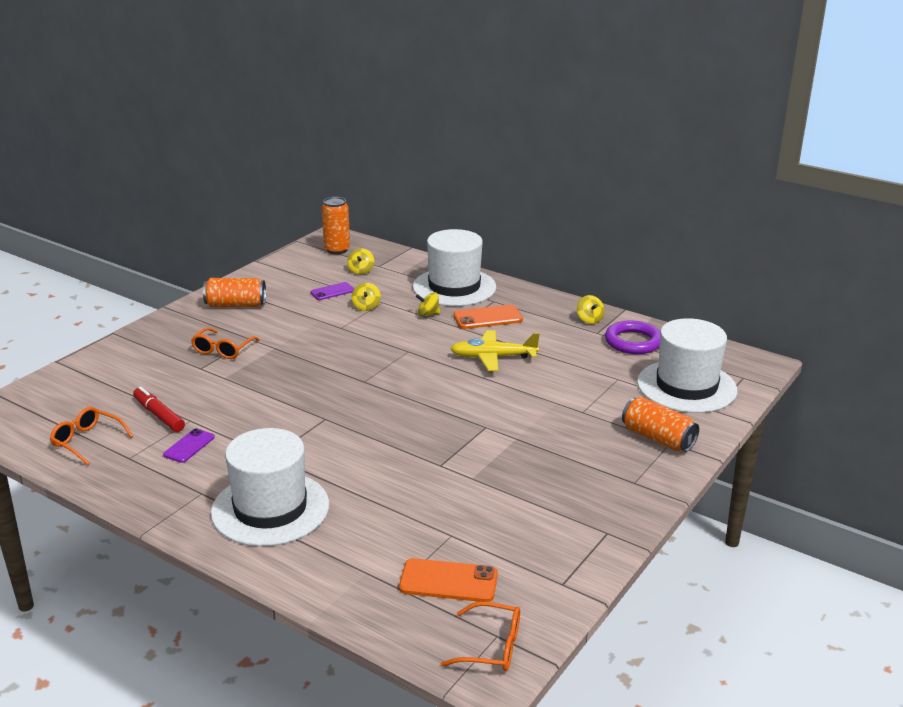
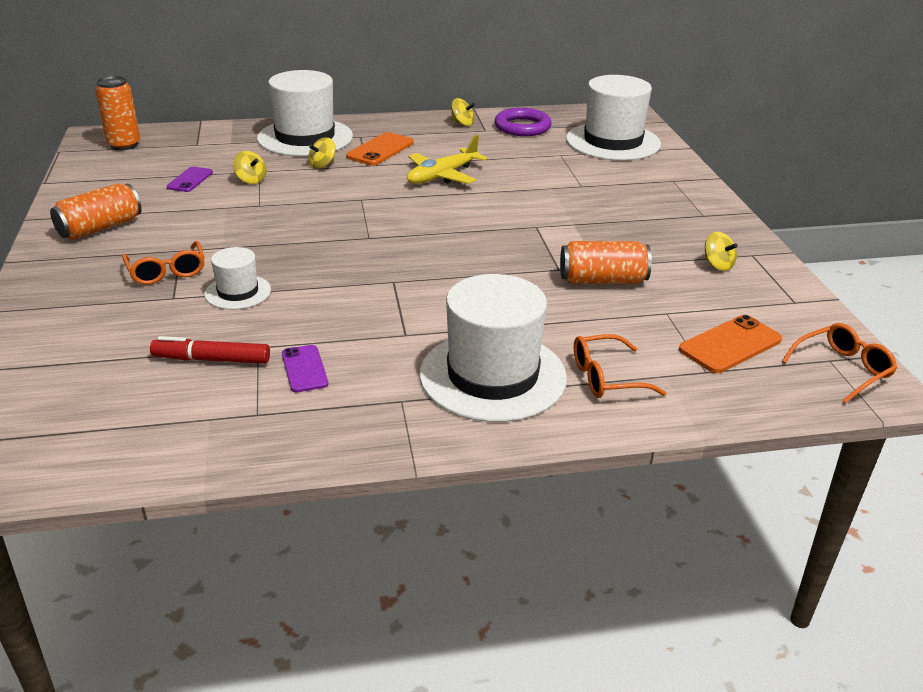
camera: 45 degrees left, 5 degrees up
(87, 441) = (171, 426): orange glasses -> orange glasses (606, 377)
(235, 381) = (238, 292): none -> white hat
(361, 271) = (186, 154): yellow spinning top -> yellow spinning top (717, 265)
(658, 438) = (661, 181): orange can -> orange can (602, 280)

